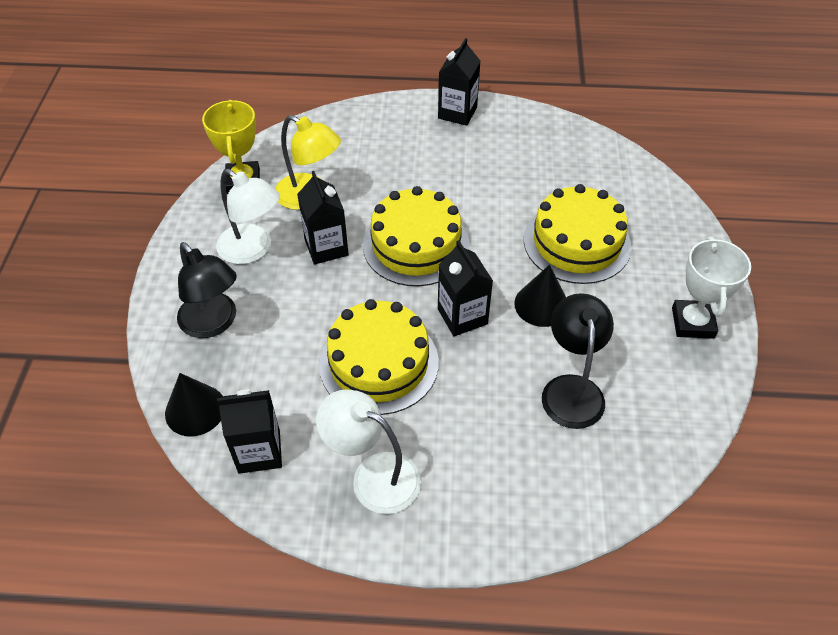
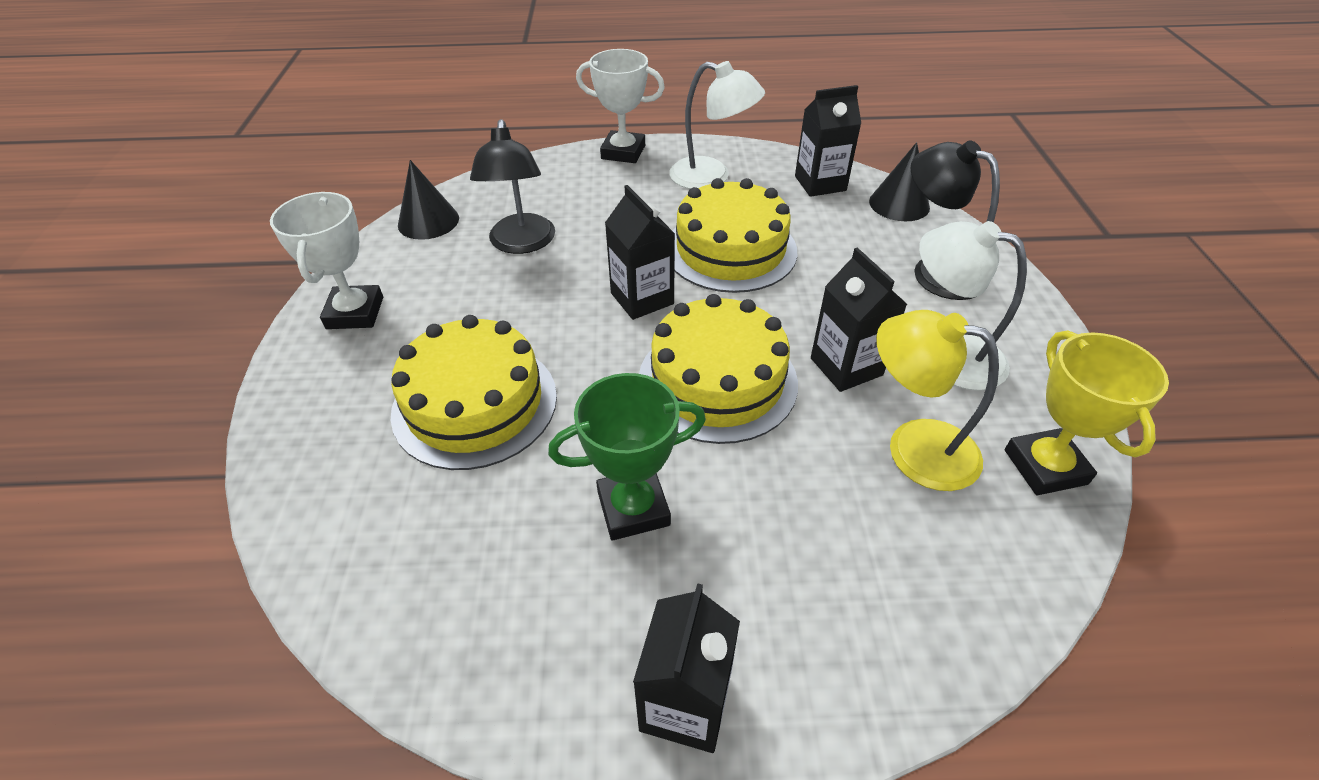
camera: 175 degrees right, 5 degrees down
(471, 539) = (623, 152): none -> white trophy
(475, 179) = (633, 508): none -> green trophy
(541, 305) = (541, 318): black cone -> black cone (428, 221)

